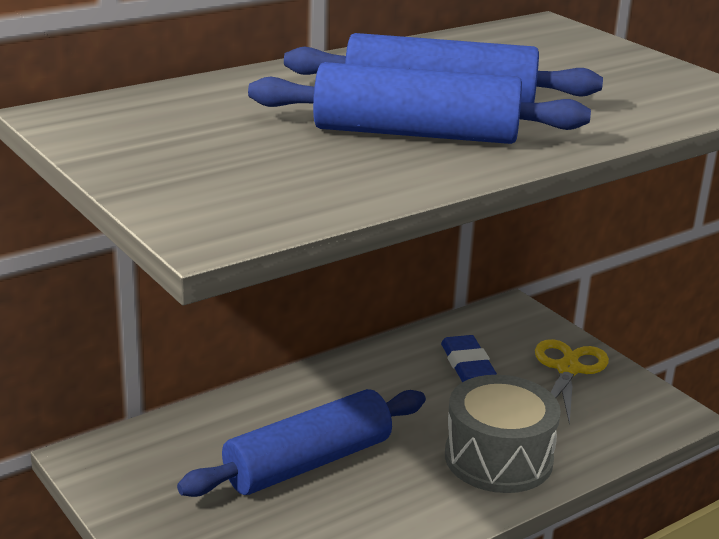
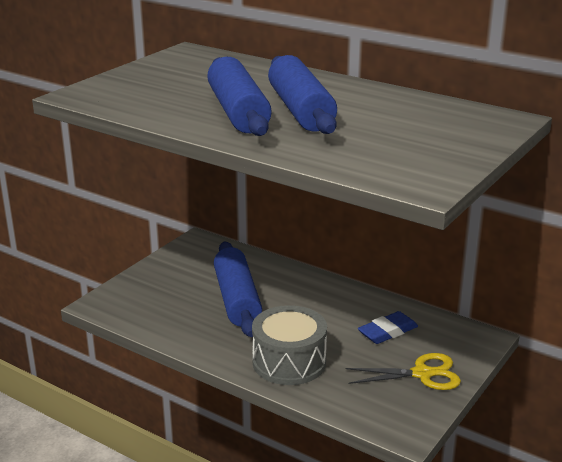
camera: 70 degrees right, 0 degrees up
(308, 463) = (237, 299): blue rolling pin -> blue rolling pin turned 45 degrees clockwise

